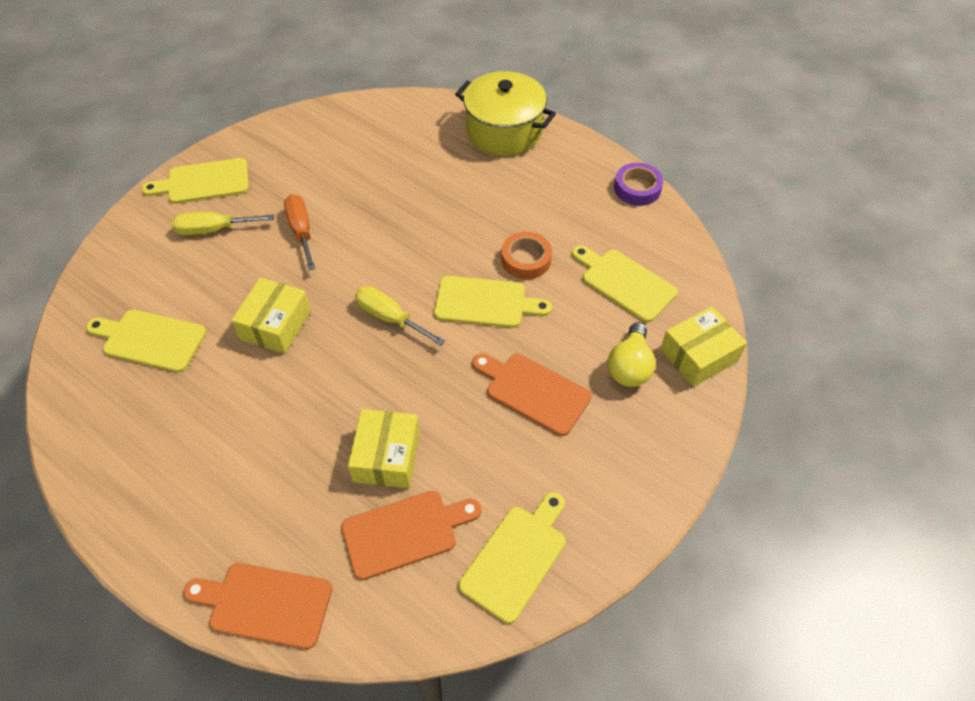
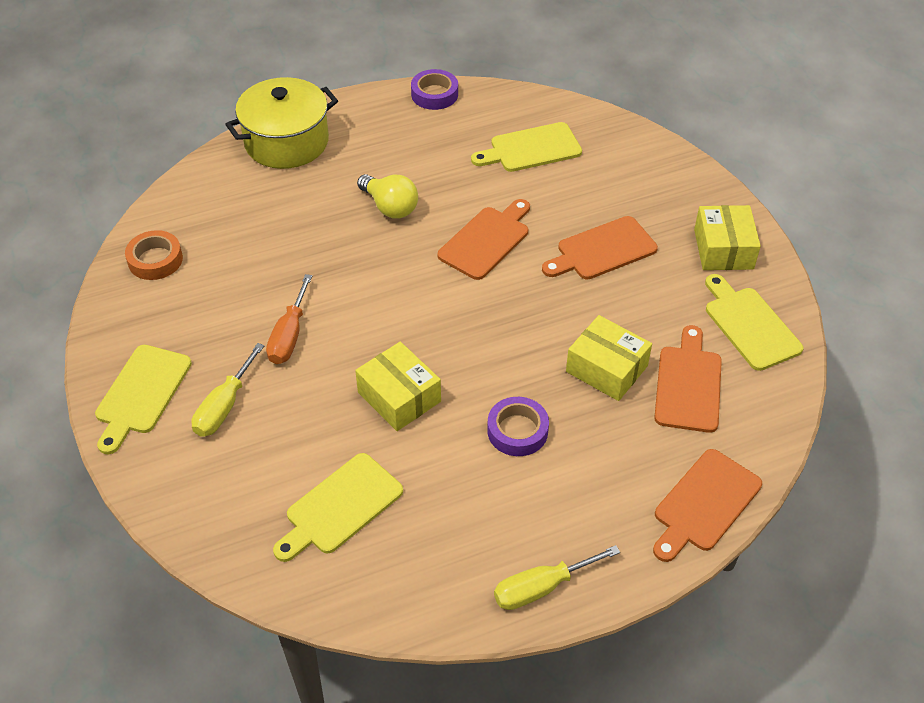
camera: 60 degrees left, 5 degrees down
(280, 420) = (517, 431): none -> purple tape
(301, 231) = (289, 336): orange screwdriver -> orange screwdriver turned 90 degrees counterclockwise
(390, 318) = (455, 310): yellow screwdriver -> yellow screwdriver (541, 588)
(485, 302) = (486, 240): yellow cutting board -> orange cutting board
(526, 259) = (458, 195): orange tape -> orange tape (155, 260)
(629, 367) = (617, 184): yellow light bulb -> yellow light bulb (390, 207)
(698, 355) = (633, 143): yellow box -> yellow box (723, 249)

